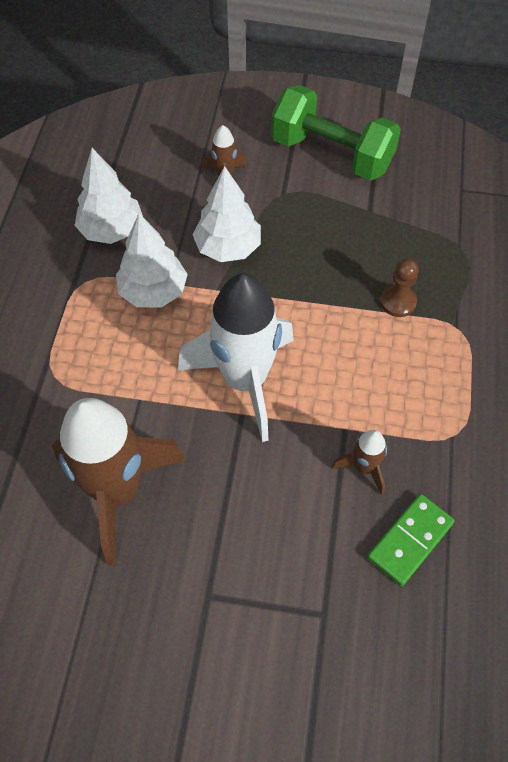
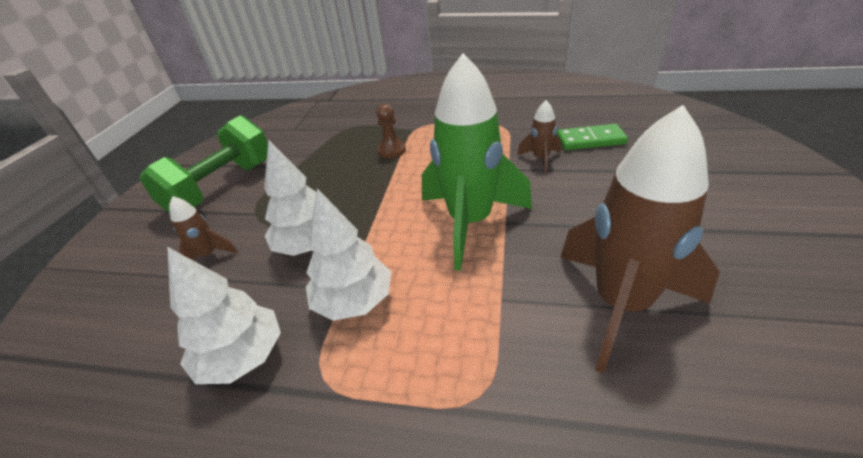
camera: 85 degrees left, 20 degrees down
(245, 381) = (470, 223): white rocket -> green rocket
(410, 540) = (590, 140): green domino -> green domino turned 45 degrees counterclockwise

